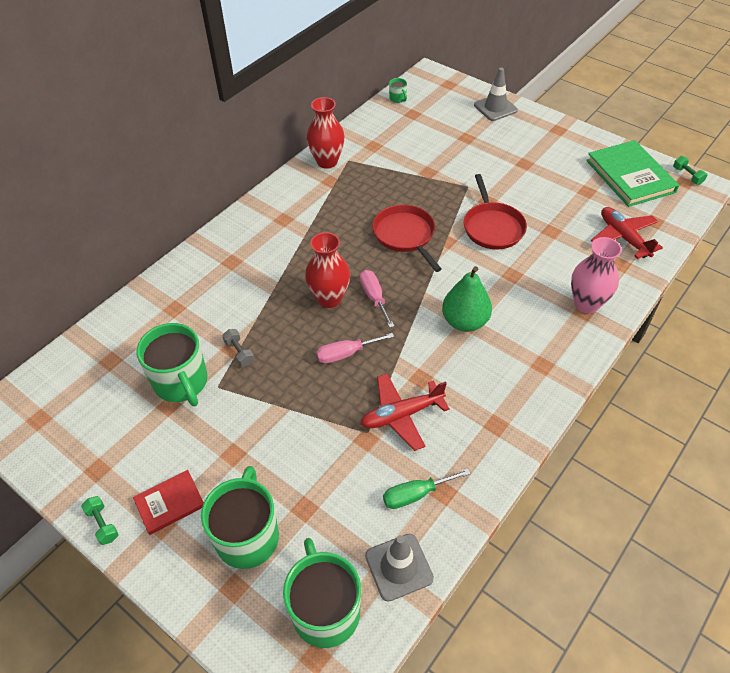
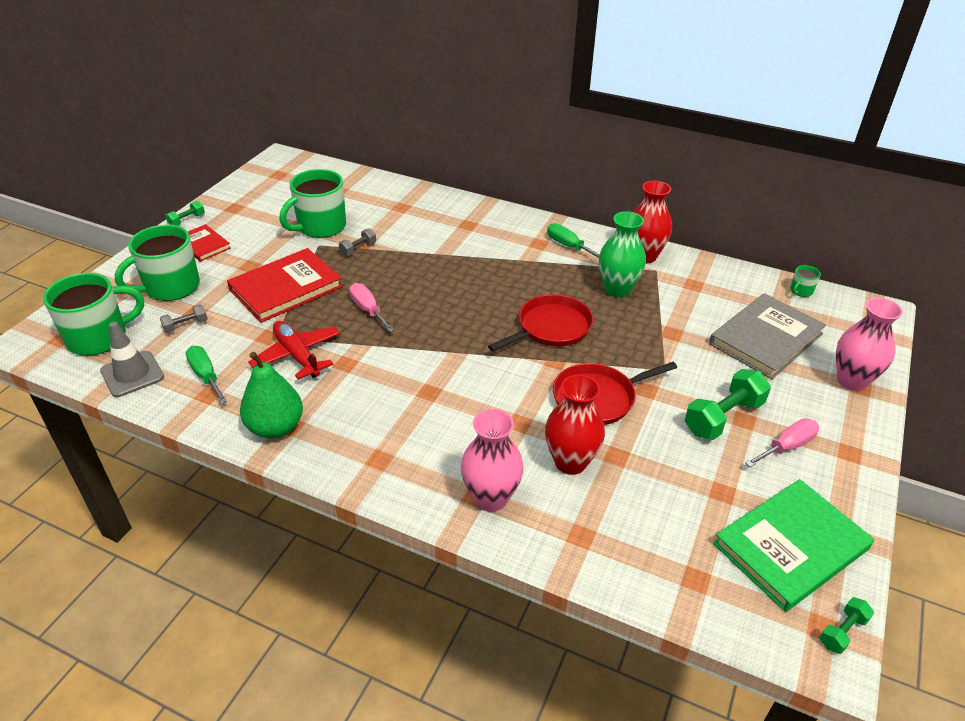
camera: 75 degrees right, 10 degrees down
(248, 536) = (171, 287): green mug -> green mug turned 150 degrees clockwise
(288, 420) = (286, 288): none -> red book
(295, 201) = (568, 246): none -> green screwdriver
(327, 517) = (186, 326): none -> grey dumbbell
(329, 298) = (438, 289): red vase -> red vase (570, 462)
(367, 187) = (617, 289): none -> green vase
(374, 297) = (448, 318): pink screwdriver -> pink screwdriver (787, 446)
(446, 130) = (766, 339): none -> grey book
(464, 321) = (431, 388): green pear -> green pear (275, 427)
(495, 108) = (851, 381): grey traffic cone -> pink vase
(521, 172) = (723, 417): none -> green dumbbell
(623, 237) = (639, 538): red plane -> none

